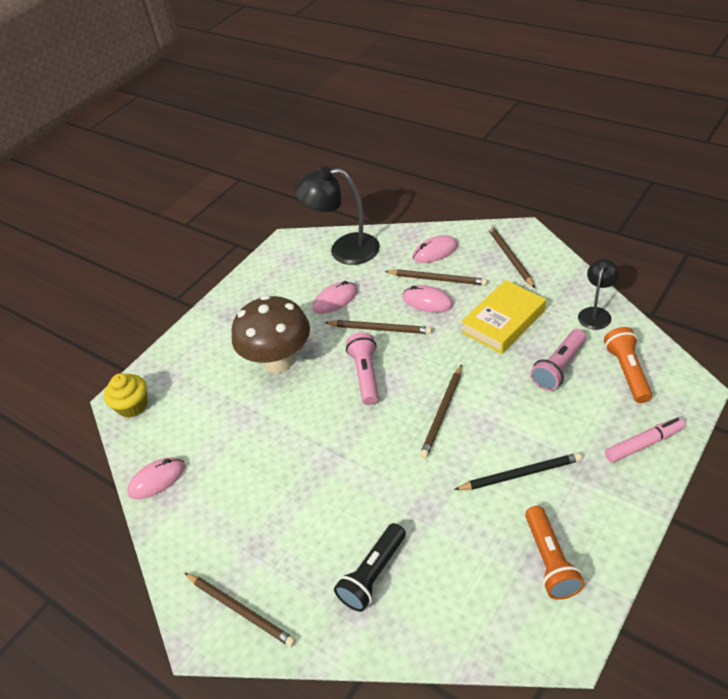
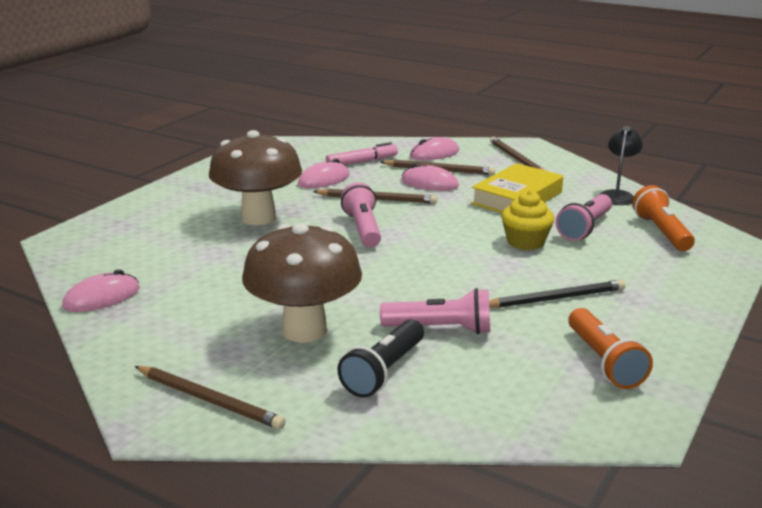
camera: 10 degrees left, 20 degrees down
(132, 406) = (75, 244): yellow cupcake -> yellow cupcake (525, 242)
(313, 521) = (304, 330): none -> brown mushroom
(344, 250) = (332, 150): black lamp -> none
(421, 518) = (440, 329): none -> pink flashlight
(442, 412) = (456, 255): brown pencil -> none
(644, 444) = (693, 279): pink marker -> pink marker (362, 162)

